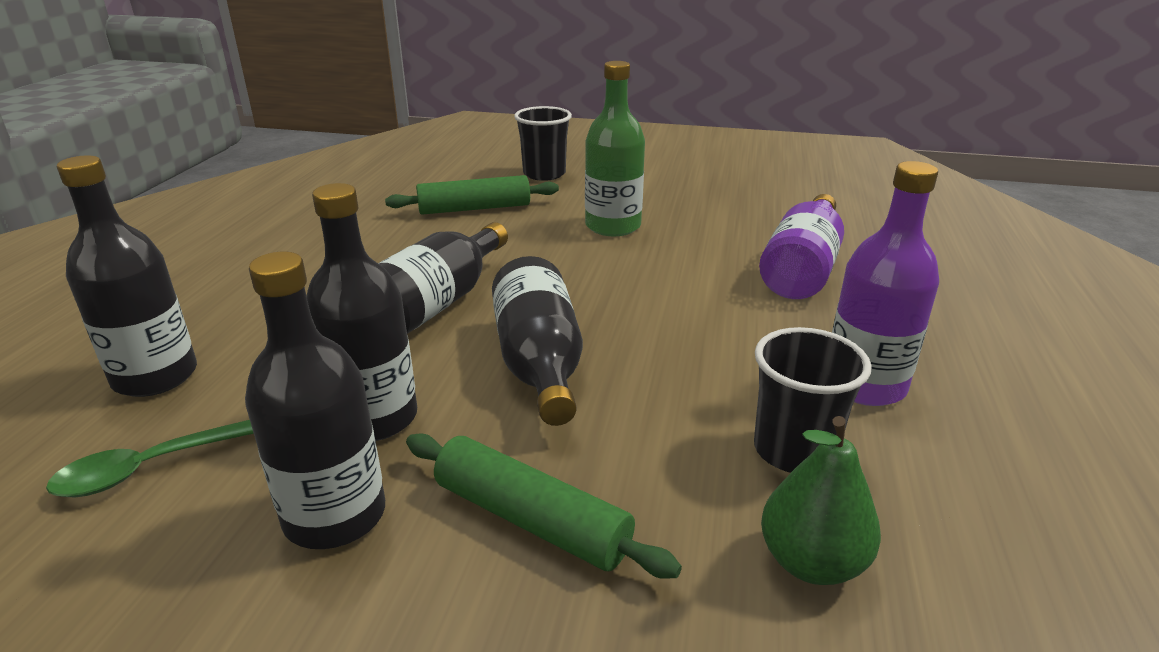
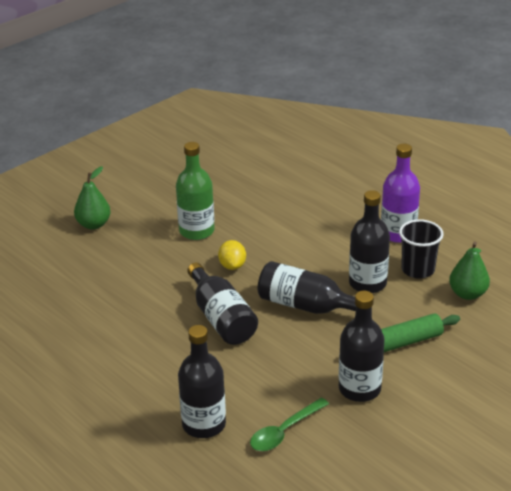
camera: 55 degrees left, 5 degrees up
(157, 465) = (284, 431): green spoon -> green spoon turned 45 degrees clockwise
(374, 418) = (304, 363): black bottle -> black bottle (367, 283)
(474, 208) = (115, 268): green rolling pin -> none
(544, 174) = (94, 224): black cup -> green pear
(568, 272) = (232, 266): none -> yellow lemon
(802, 268) = (302, 199): purple bottle -> none

